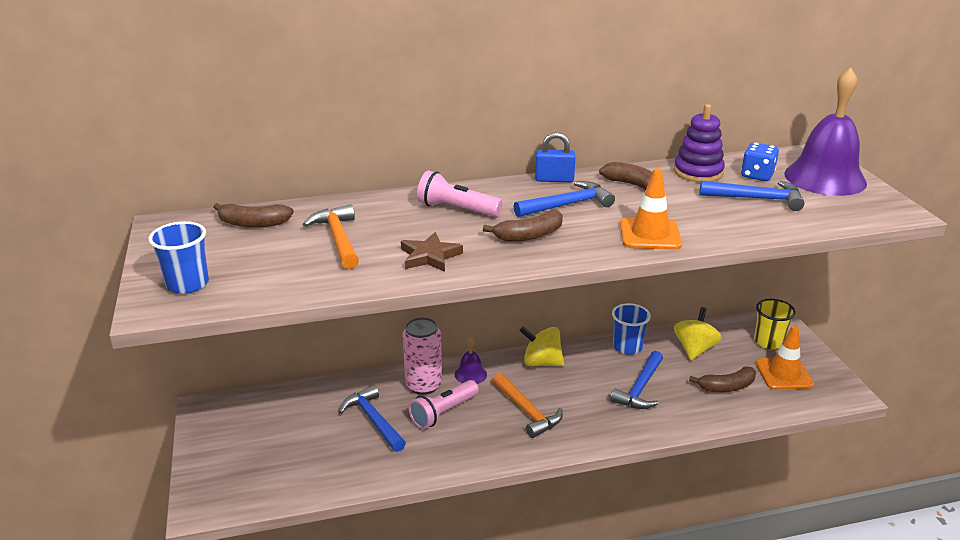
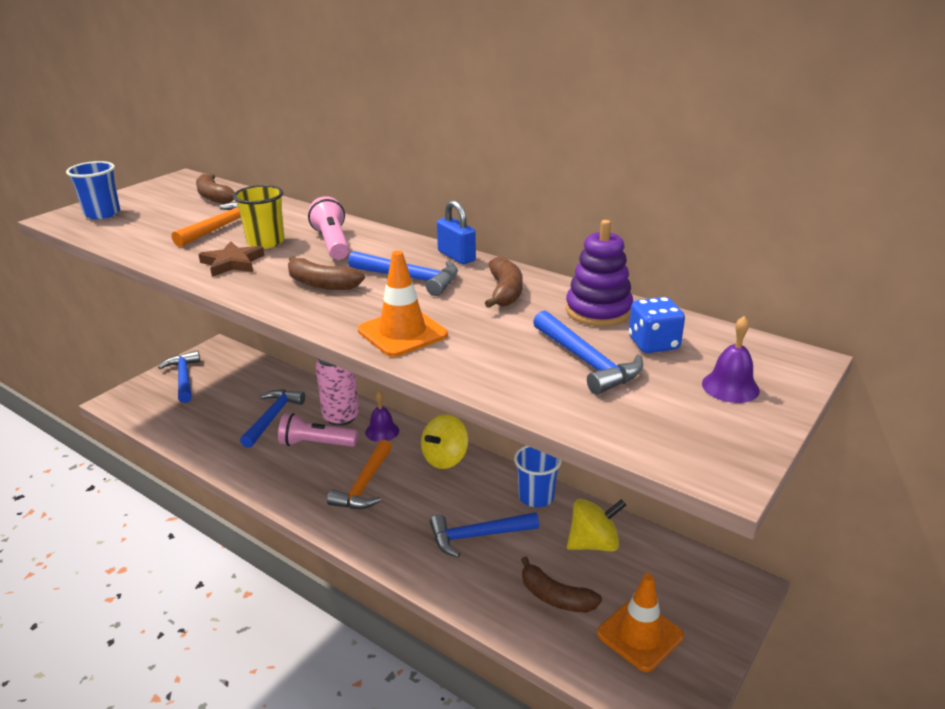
camera: 50 degrees right, 0 degrees up
(227, 448) = (184, 378): none -> blue hammer
(541, 362) = (445, 458): yellow spinning top -> yellow spinning top turned 120 degrees counterclockwise
(768, 342) = (688, 595): yellow cup -> yellow cup (266, 242)
(825, 178) = (730, 387): purple bell -> purple bell, size x0.45

